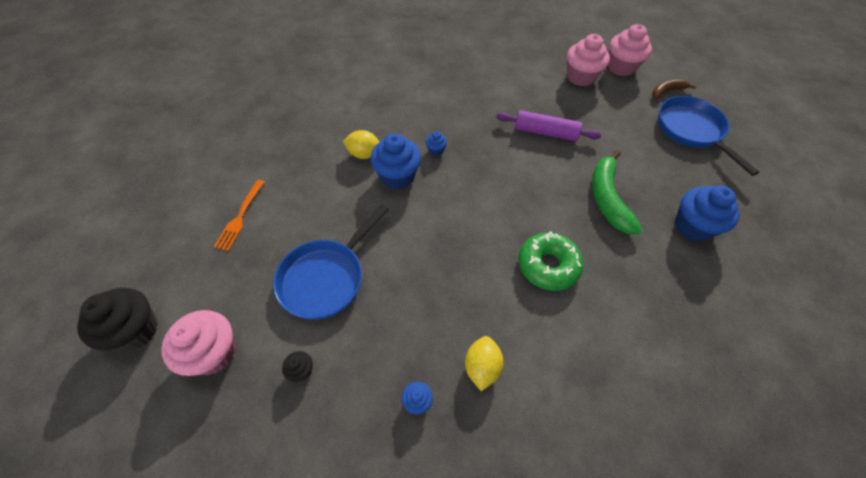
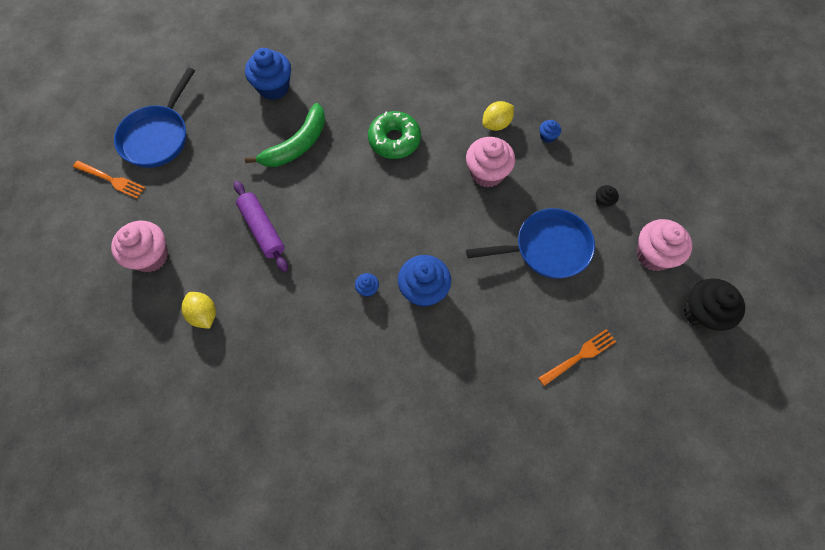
camera: 135 degrees left, 10 degrees up
(364, 154) = (430, 337): yellow lemon -> yellow lemon (204, 314)
(621, 67) = (101, 235): pink cupcake -> pink cupcake (487, 173)
(667, 91) = (111, 180): brown banana -> orange fork

